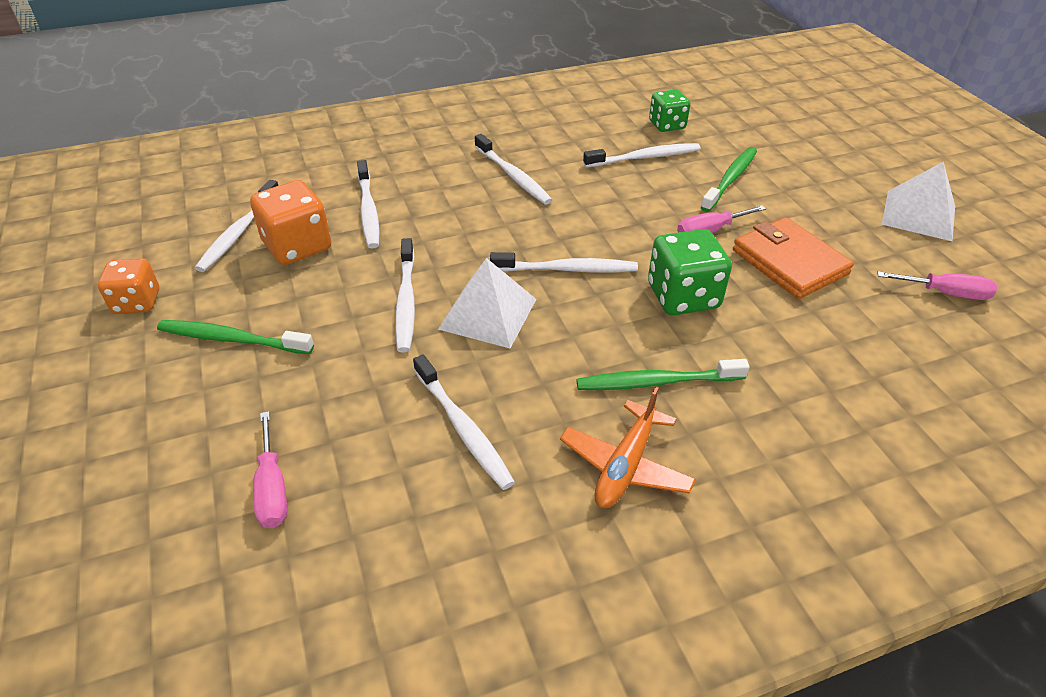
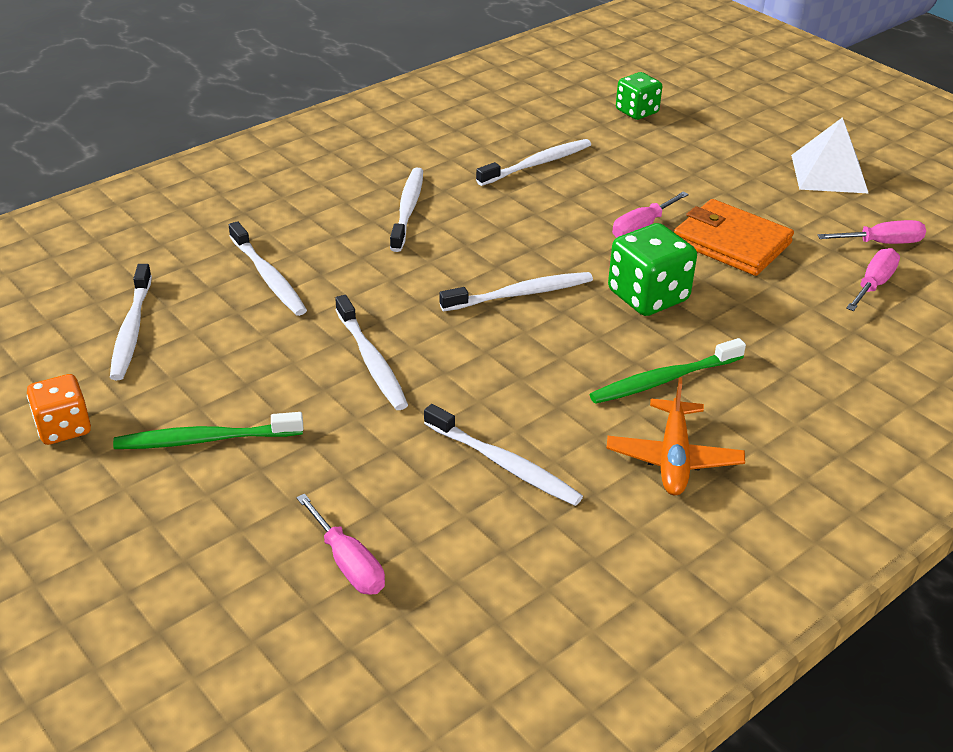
camera: 20 degrees left, 5 degrees down
(297, 246) = (212, 331): orange dice -> none
(488, 313) = (465, 354): white pyramid -> none
(513, 176) = (408, 209): white toothbrush -> white toothbrush turned 120 degrees counterclockwise
(667, 125) = (542, 124): green dice -> green dice (637, 111)
(730, 179) = (636, 171): green toothbrush -> none
(918, 333) = (873, 284): none -> pink screwdriver

